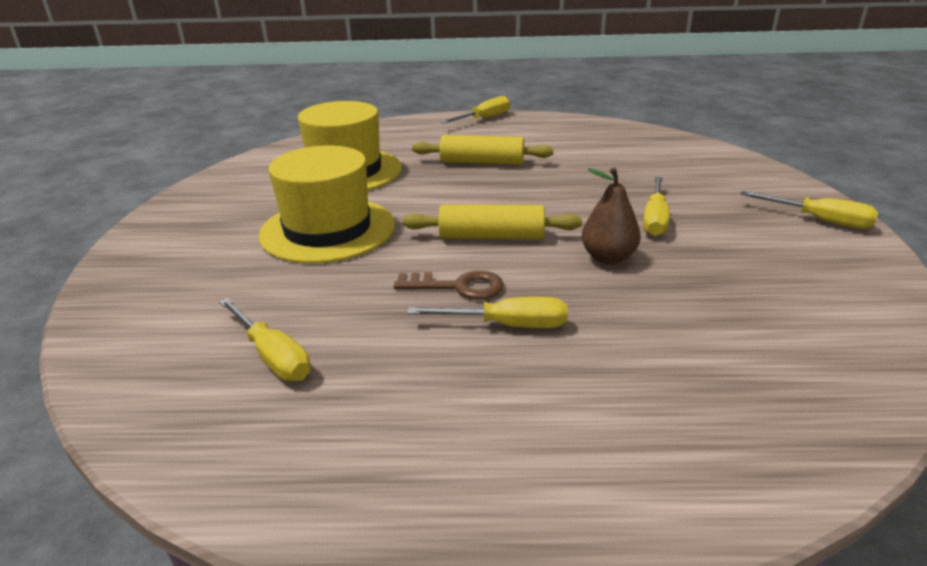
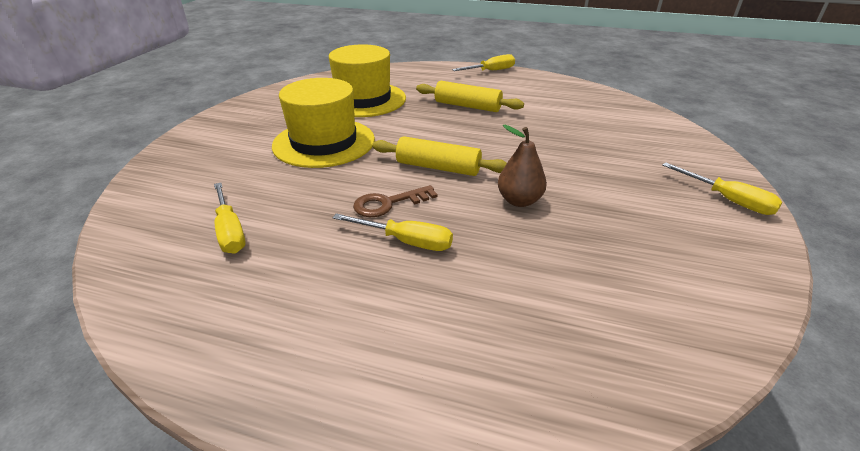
camera: 15 degrees right, 5 degrees up
(458, 287) = (388, 203): brown key -> brown key turned 135 degrees clockwise
(655, 219) = (578, 175): yellow screwdriver -> none

